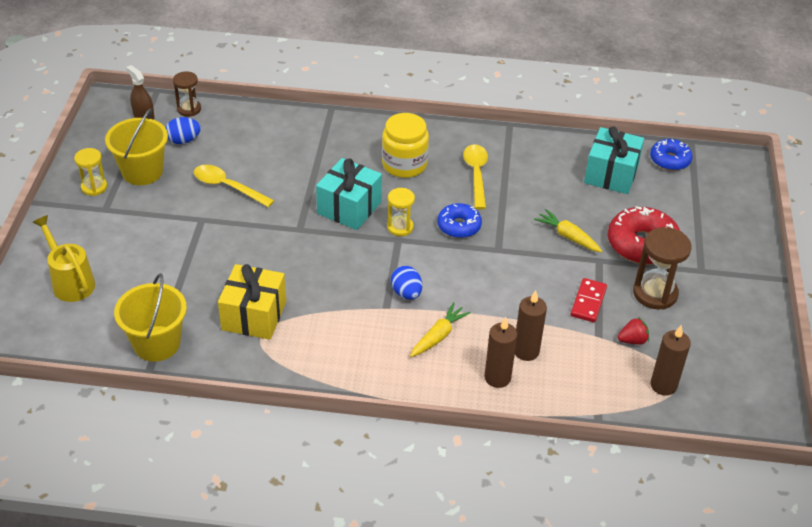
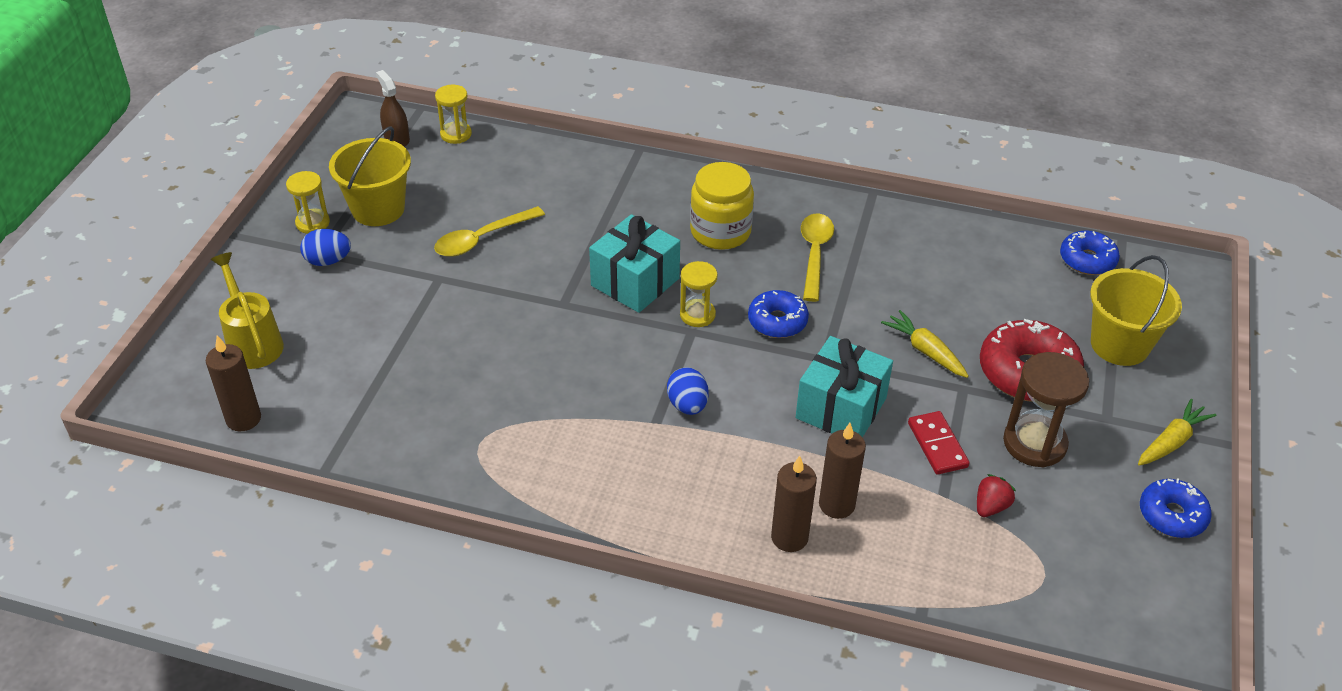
camera: 10 degrees right, 0 degrees up
(157, 343) = (342, 437): yellow bucket -> yellow bucket (1119, 345)
(183, 140) = (440, 174): blue egg -> blue egg (328, 261)
(189, 109) = (456, 134): brown hourglass -> yellow hourglass
(227, 187) = (482, 239): yellow spoon -> yellow spoon turned 75 degrees counterclockwise
(254, 315) = (477, 413): yellow gift -> none
(438, 336) = (719, 469): yellow carrot -> yellow carrot (1172, 441)
(588, 302) = (937, 445): red domino -> red domino turned 45 degrees counterclockwise
(611, 174) = (1001, 271): turquoise gift -> turquoise gift (841, 408)
(632, 340) = (991, 507): red strawberry -> red strawberry turned 45 degrees counterclockwise
(663, 385) = (1024, 577): brown candle -> brown candle (243, 419)
(755, 332) = (1172, 515): none -> blue donut

